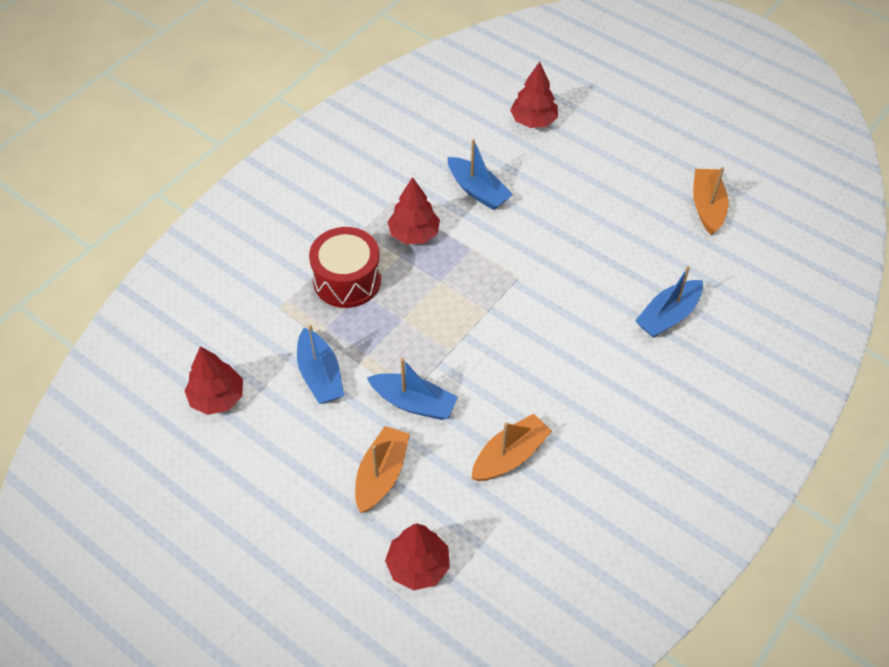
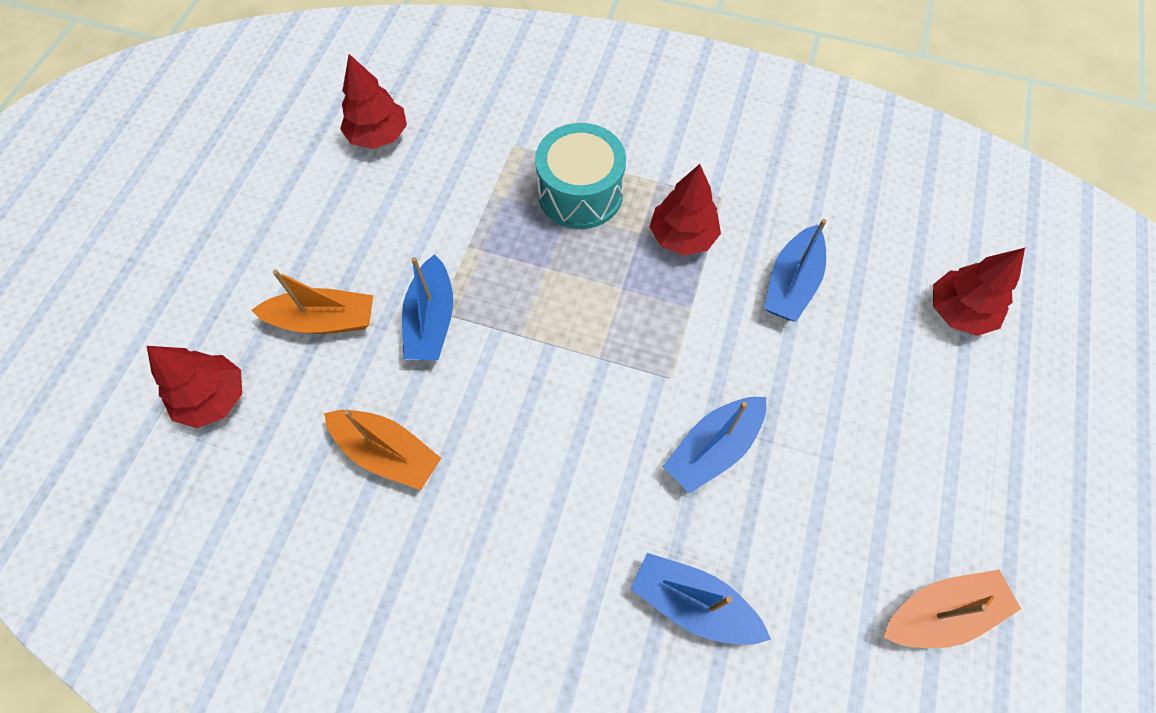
camera: 70 degrees right, 10 degrees up
(320, 375) = (438, 214): blue boat -> blue boat (713, 448)
(347, 280) = (580, 193): red drum -> turquoise drum

